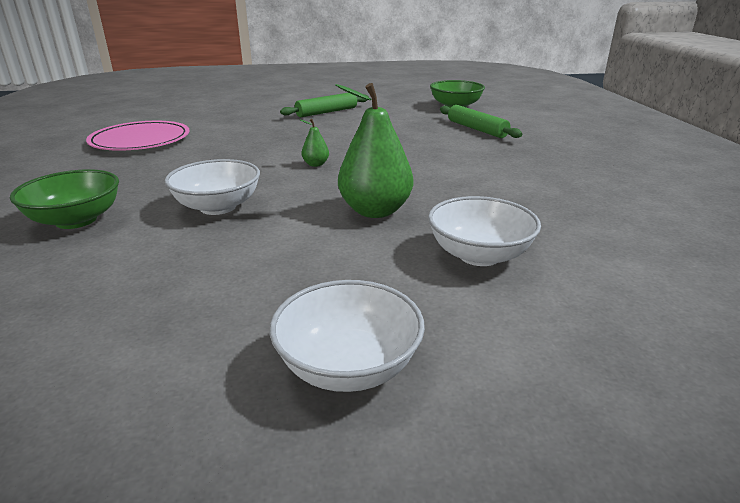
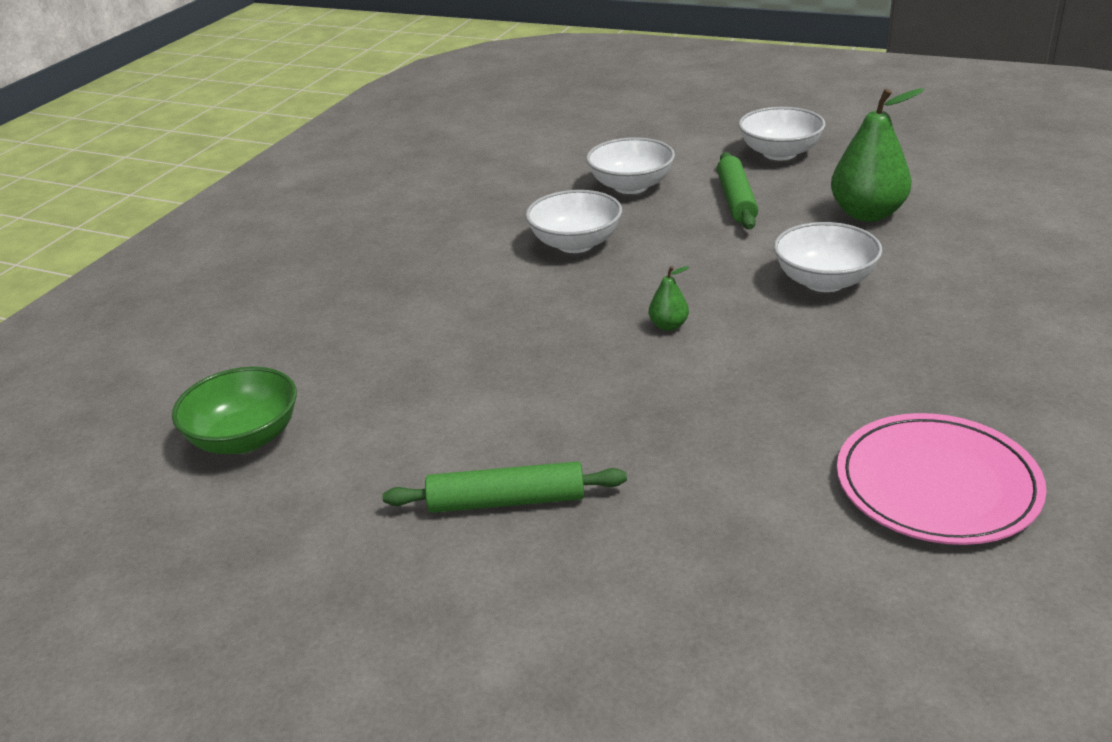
camera: 145 degrees left, 5 degrees up
(76, 220) = (985, 299): green bowl -> none
(375, 211) = (667, 239): green pear -> green pear (867, 214)
(444, 193) = (575, 244): none -> white bowl
(477, 129) = (348, 347): green rolling pin -> green rolling pin (736, 200)

